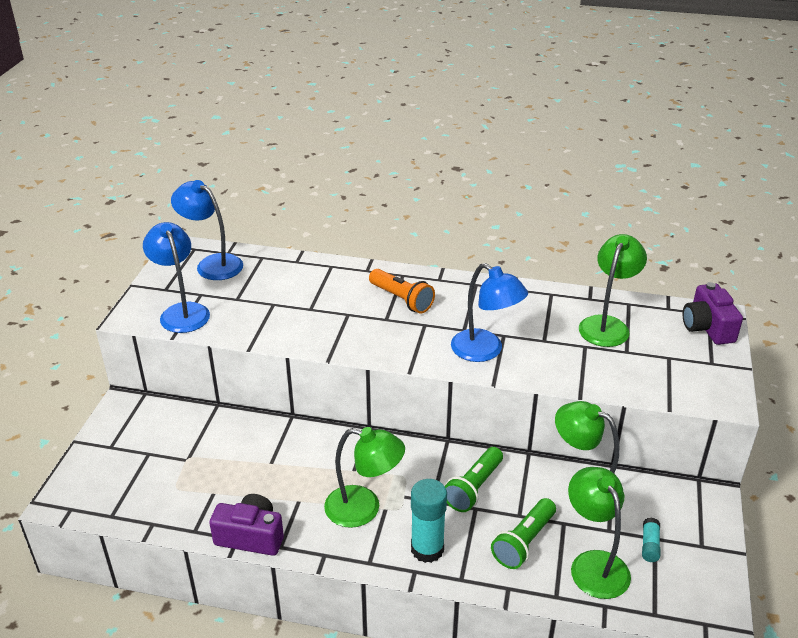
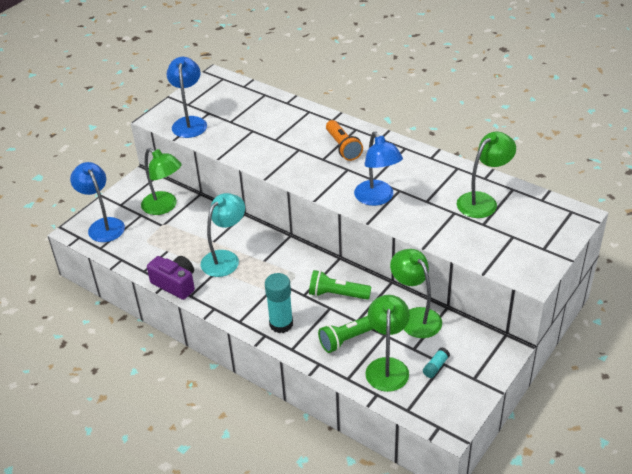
camera: 25 degrees right, 5 degrees up
(212, 264) = (228, 92): blue lamp -> blue lamp (103, 225)
(301, 481) = (225, 258): none -> turquoise lamp
(364, 509) = (255, 287): green lamp -> green lamp (164, 206)
(474, 488) = (337, 294): green flashlight -> green flashlight turned 45 degrees clockwise
(707, 327) = (561, 221): purple camera -> none

